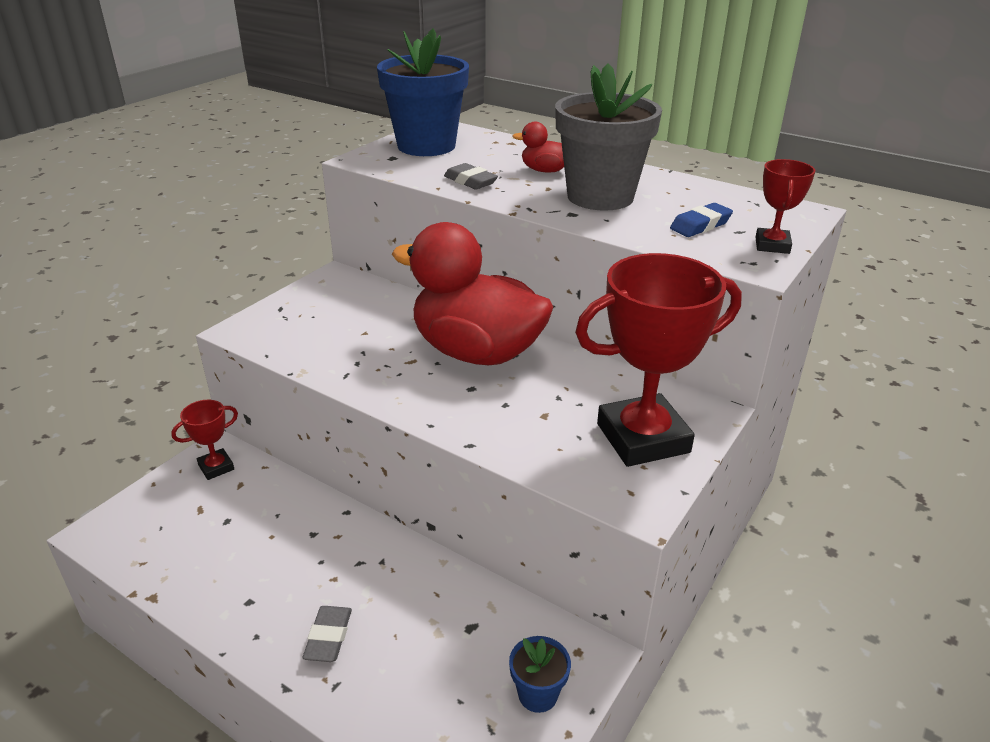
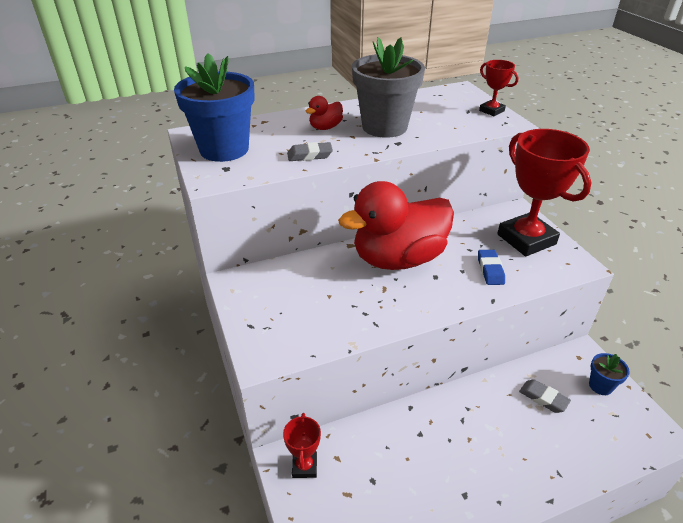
camera: 55 degrees left, 5 degrees up
(328, 637) = (519, 461): grey eraser -> grey eraser (543, 398)
(643, 438) = (526, 239): red trophy -> red trophy turned 45 degrees counterclockwise
(700, 225) = (451, 117): blue eraser -> blue eraser (490, 270)

